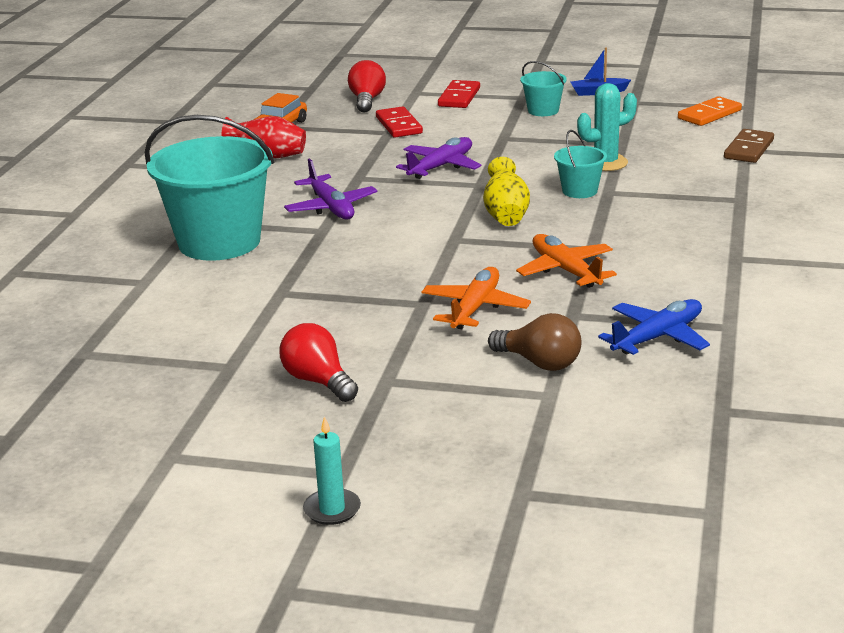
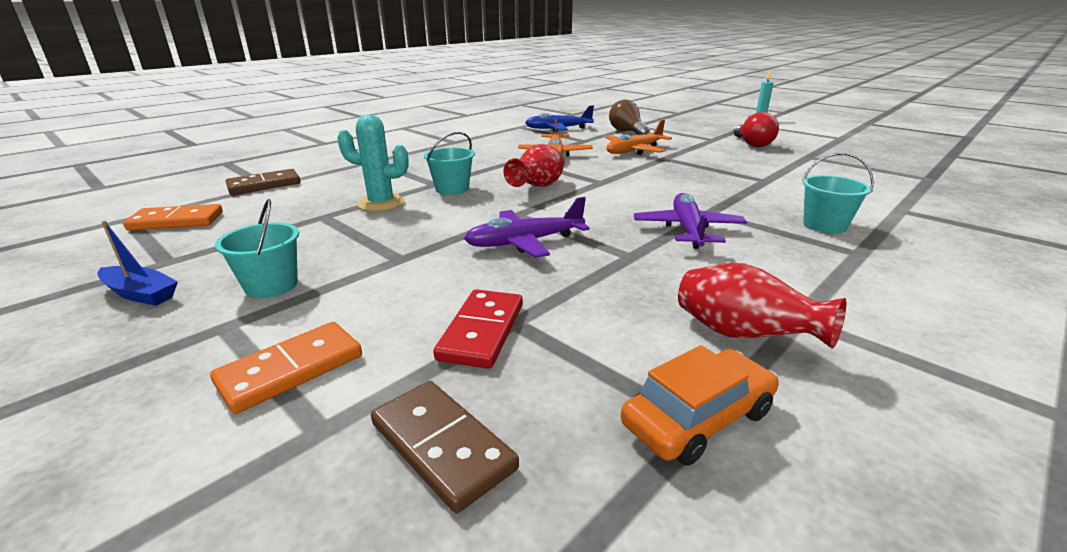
camera: 150 degrees left, 0 degrees up
(219, 242) = (824, 225): turquoise bucket -> turquoise bucket, size x0.45
(367, 100) = (442, 445): red light bulb -> brown domino
(459, 97) = (291, 370): red domino -> orange domino
(506, 215) = (538, 187): yellow vase -> red vase

